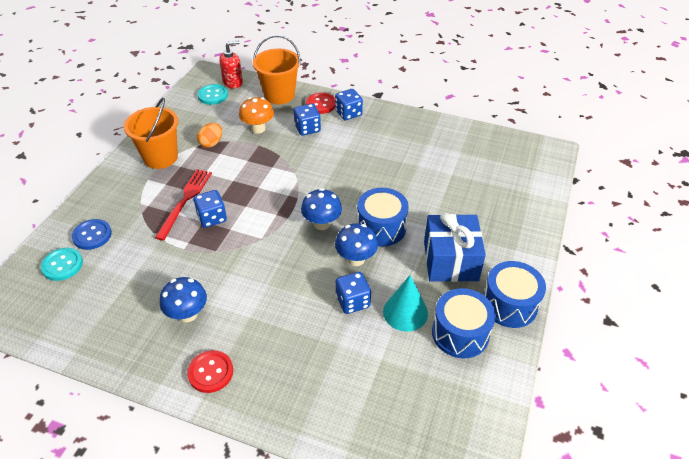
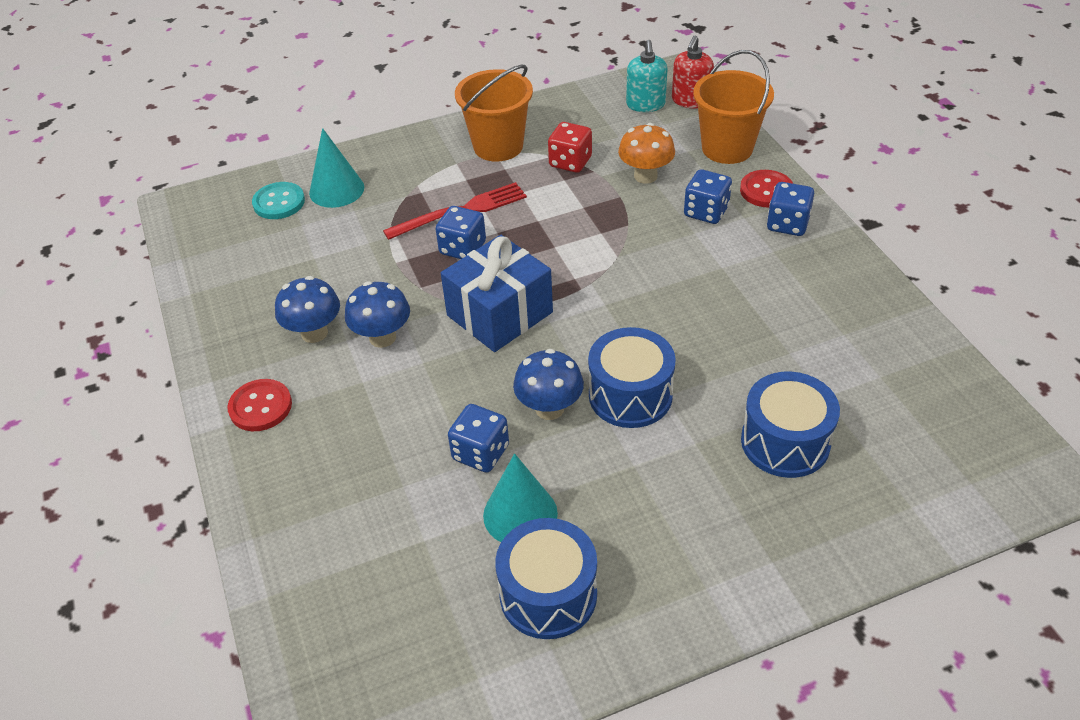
camera: 50 degrees right, 0 degrees up
(92, 235) = (336, 190): blue button -> turquoise cone
(211, 143) = (570, 162): orange egg -> red dice
(213, 95) = (645, 104): turquoise button -> turquoise soap dispenser
(233, 82) = (690, 100): red soap dispenser -> red soap dispenser turned 90 degrees clockwise
(322, 224) = (567, 339): blue mushroom -> blue mushroom (382, 337)
(450, 260) = (660, 502): blue gift -> blue gift (499, 314)
(509, 304) = (659, 619): blue drum -> blue drum (785, 442)

